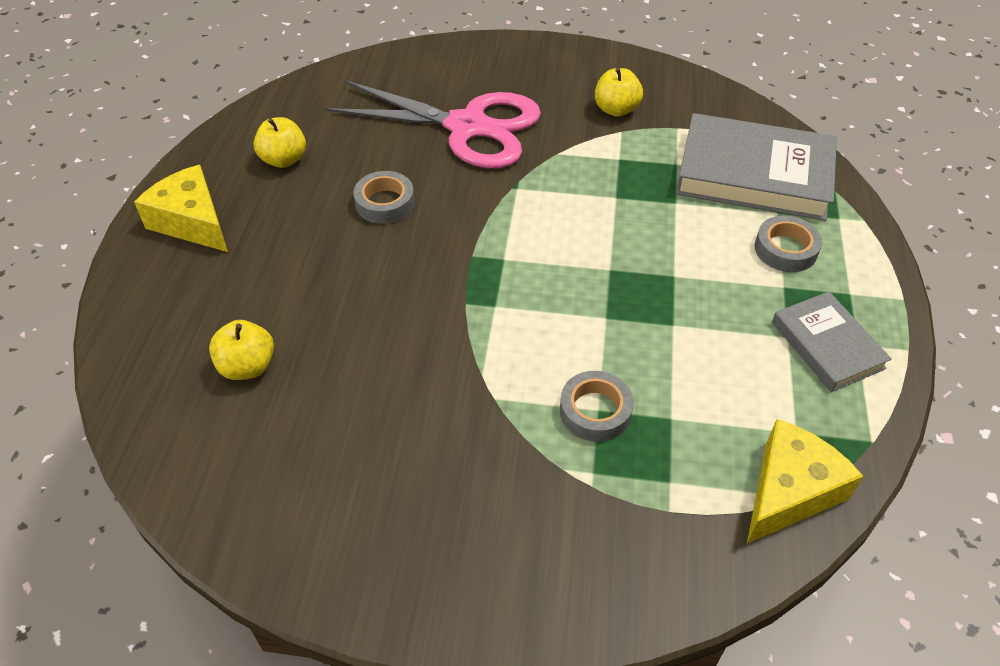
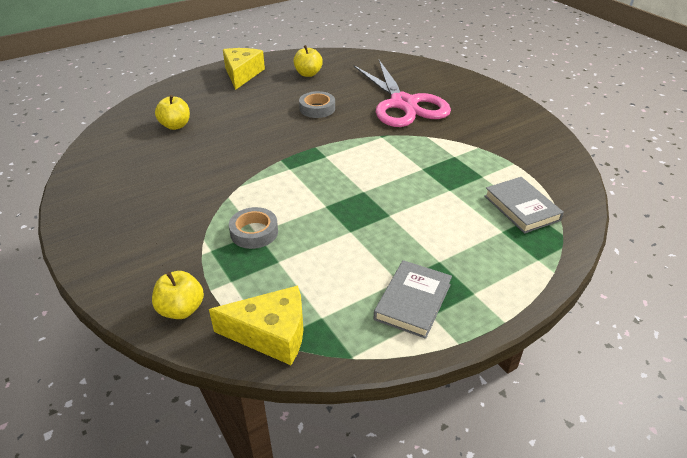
camera: 50 degrees right, 10 degrees down
(616, 109) = (493, 138): yellow apple -> yellow apple (181, 309)
(754, 174) = (521, 208): grey book -> grey book, size x0.57
(785, 249) = (473, 248): grey tape -> none

